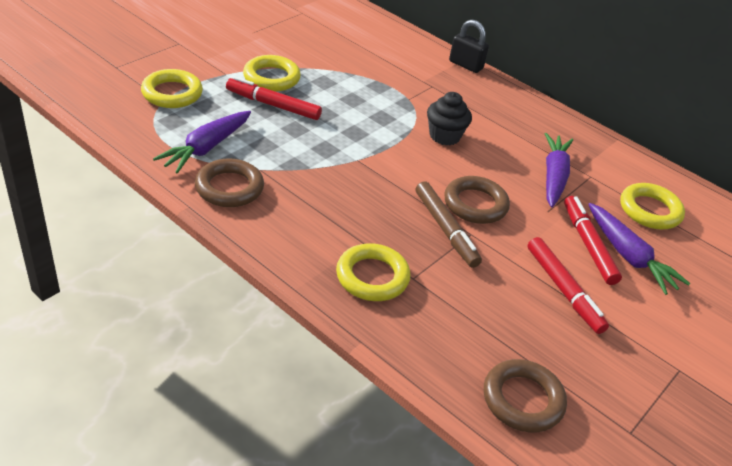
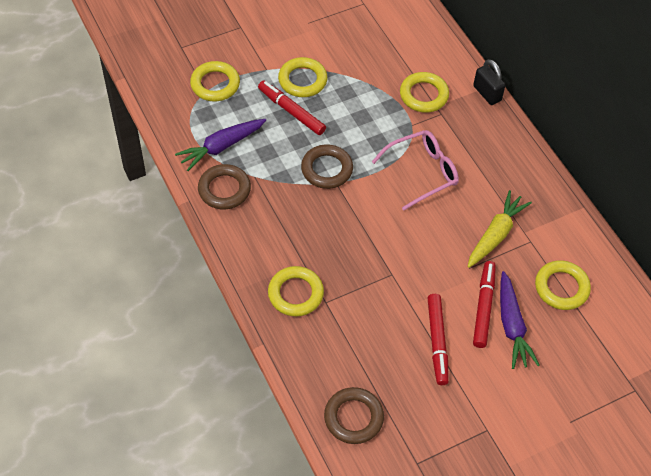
camera: 25 degrees right, 15 degrees up
(405, 74) = (424, 95): none -> yellow ring
(444, 136) = (422, 172): black cupcake -> pink glasses
(445, 229) = (373, 265): brown marker -> none
(475, 204) = (410, 247): brown ring -> brown ring (327, 169)
(553, 176) = (495, 234): purple carrot -> yellow carrot

